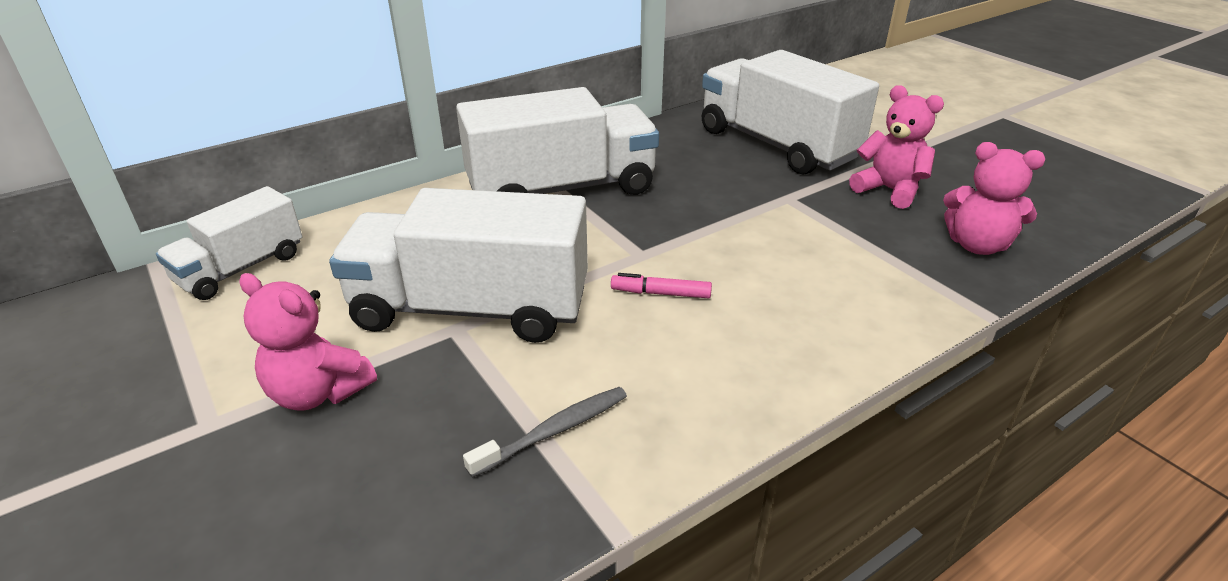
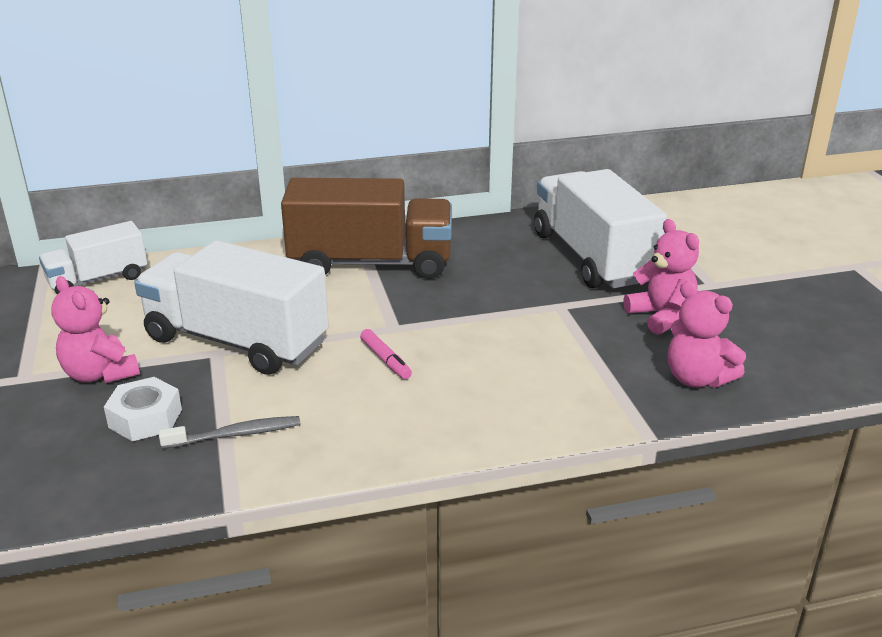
camera: 20 degrees right, 5 degrees down
(420, 439) = (145, 418): none -> white nut
(562, 189) = (371, 263): white truck -> brown truck
(661, 293) = (385, 360): pink marker -> pink marker turned 150 degrees counterclockwise

